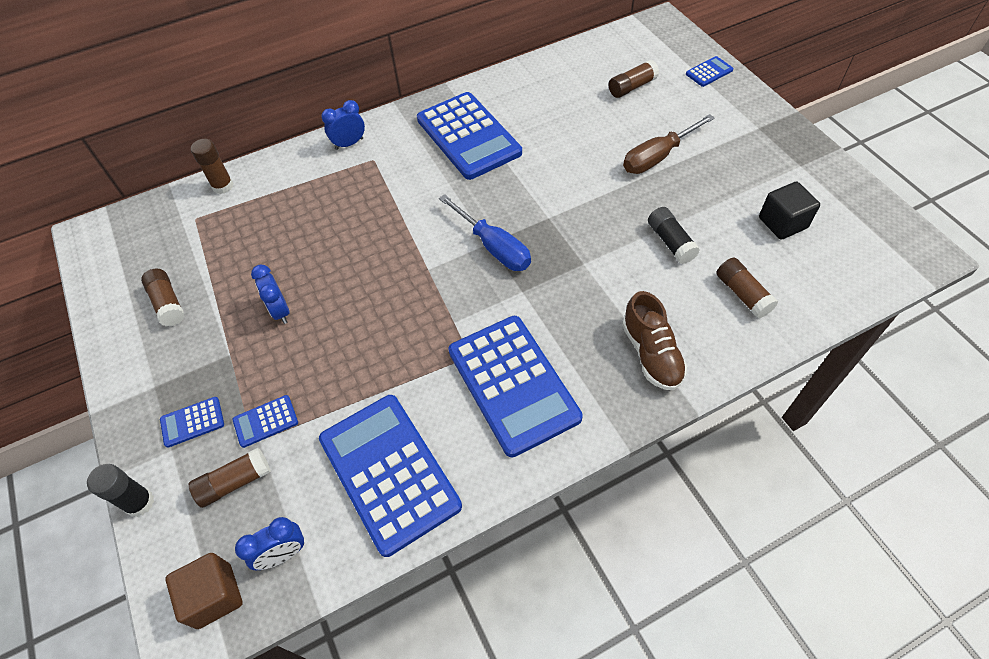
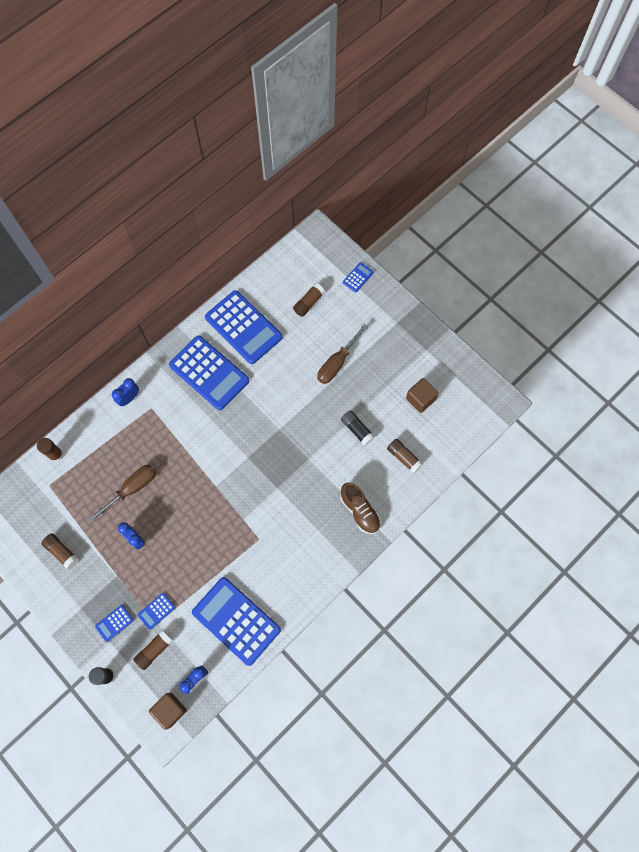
camera: 20 degrees left, 15 degrees up
(305, 246) = (132, 488): none -> brown screwdriver
(494, 247) = (252, 460): blue screwdriver -> none
(513, 384) = (288, 550): blue calculator -> blue calculator (243, 327)
(782, 223) = (420, 399): black cube -> brown cube

